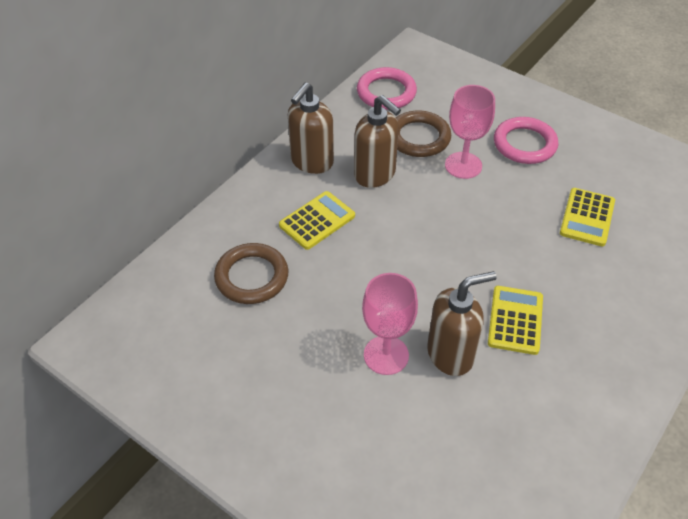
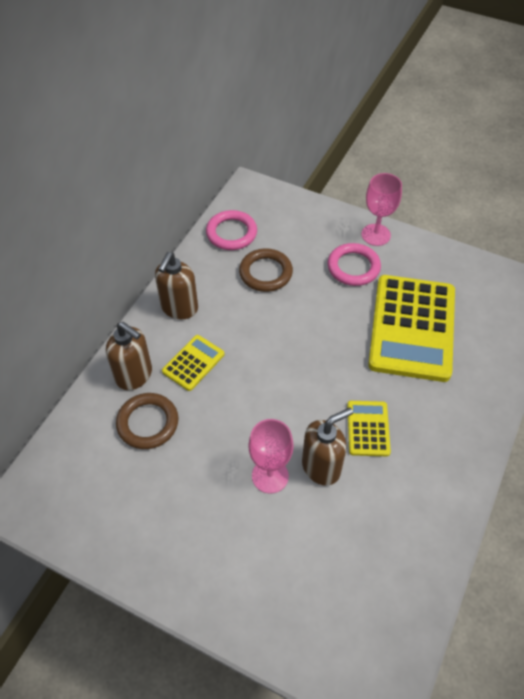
camera: 10 degrees left, 5 degrees up
(375, 175) = (235, 313): brown soap dispenser -> brown soap dispenser (134, 375)
(463, 165) = (306, 294): pink goblet -> pink goblet (376, 235)
(587, 217) = (412, 328): yellow calculator -> yellow calculator, size x2.16

